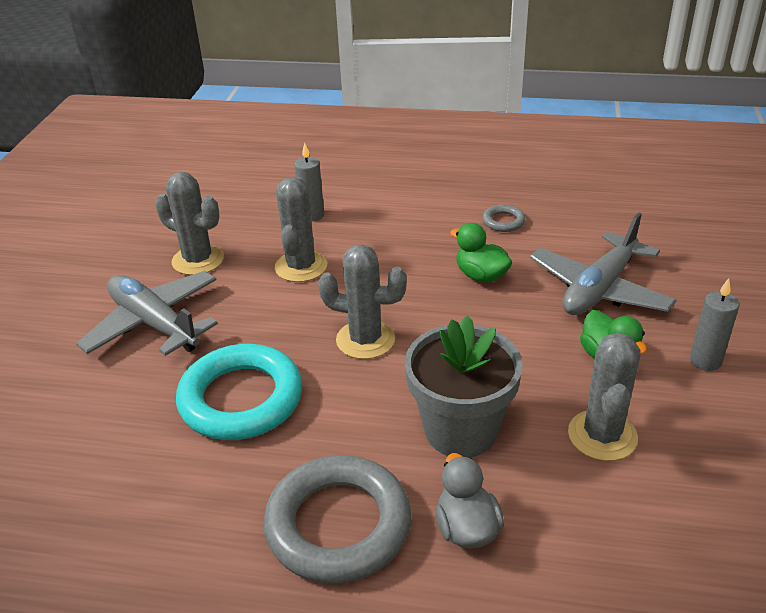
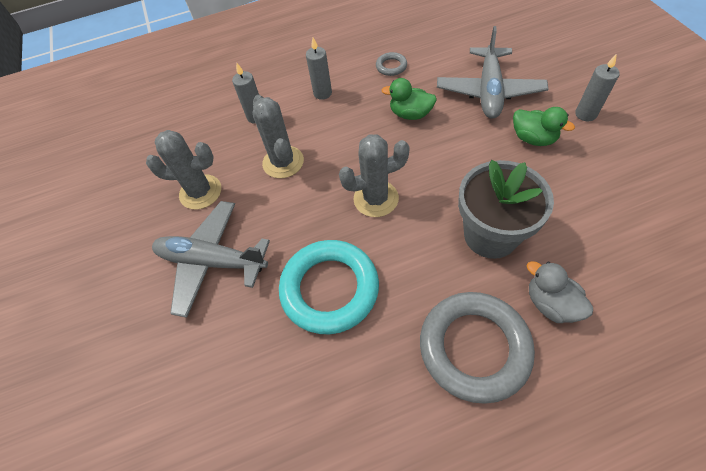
camera: 25 degrees left, 20 degrees up
(401, 219) = (322, 93): none -> grey candle
(602, 435) = (572, 195): grey cactus -> none

